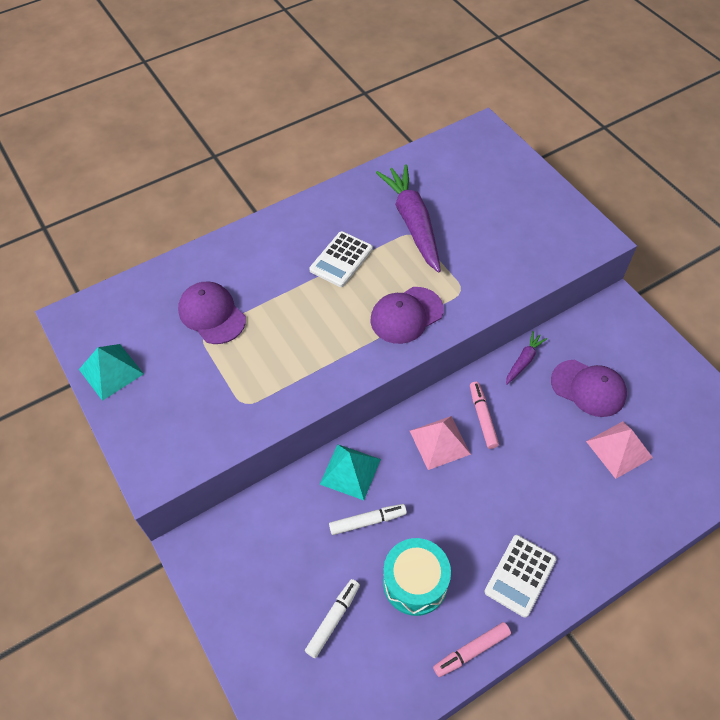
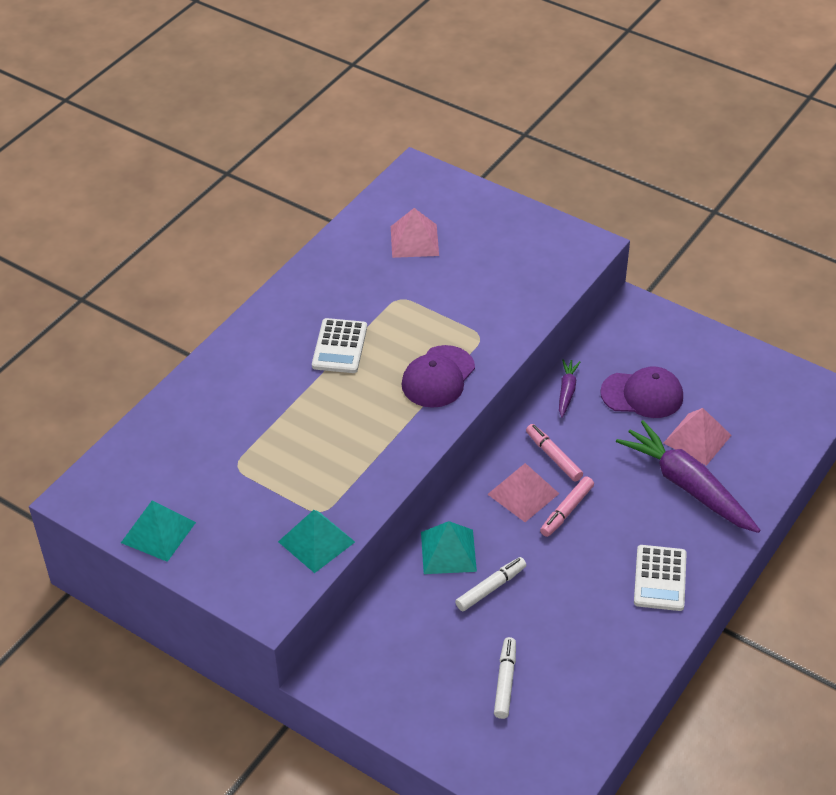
camera: 25 degrees left, 10 degrees down
(212, 314) = (233, 443): purple cap -> none
(225, 430) = (316, 542): none -> turquoise pyramid
(413, 223) = (394, 288): purple carrot -> purple carrot (687, 486)
(415, 582) = (565, 621): turquoise drum -> none
(450, 187) = (414, 240): none -> pink pyramid
(472, 651) = (648, 655): pink marker -> pink marker (567, 510)

